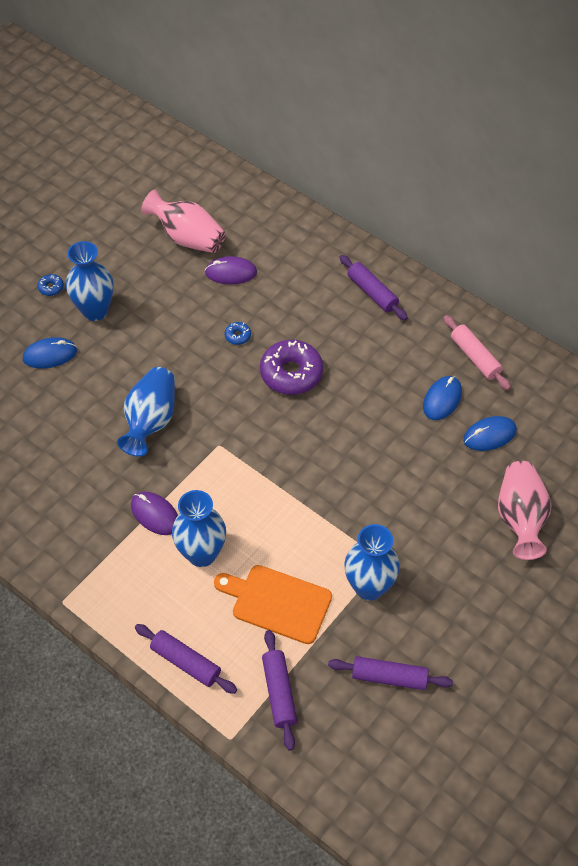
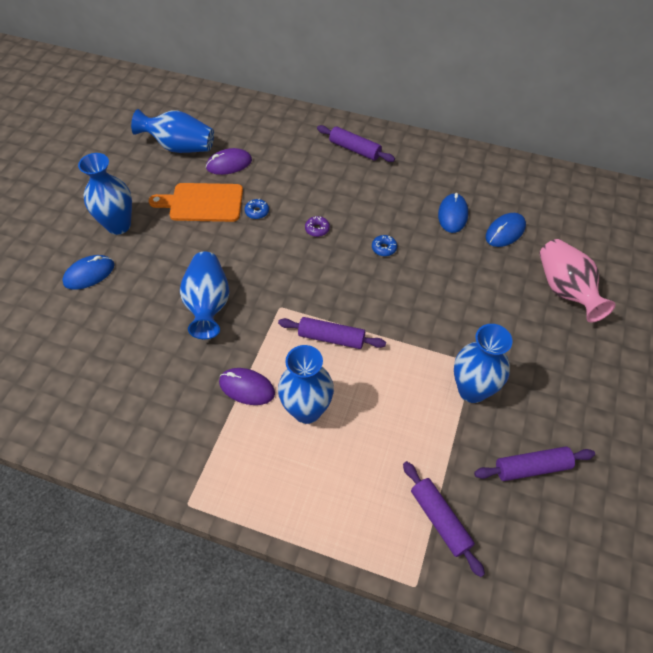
camera: 20 degrees left, 0 degrees up
(51, 288) = (69, 217): blue donut -> blue donut (384, 248)
(186, 662) = (337, 522): purple rolling pin -> purple rolling pin (331, 338)
(187, 238) = (179, 147): pink vase -> blue vase
(277, 603) = (397, 433): orange cutting board -> orange cutting board (202, 203)
(291, 373) = (317, 229): purple donut -> purple donut, size x0.43
(475, 357) = (461, 176): pink rolling pin -> none

